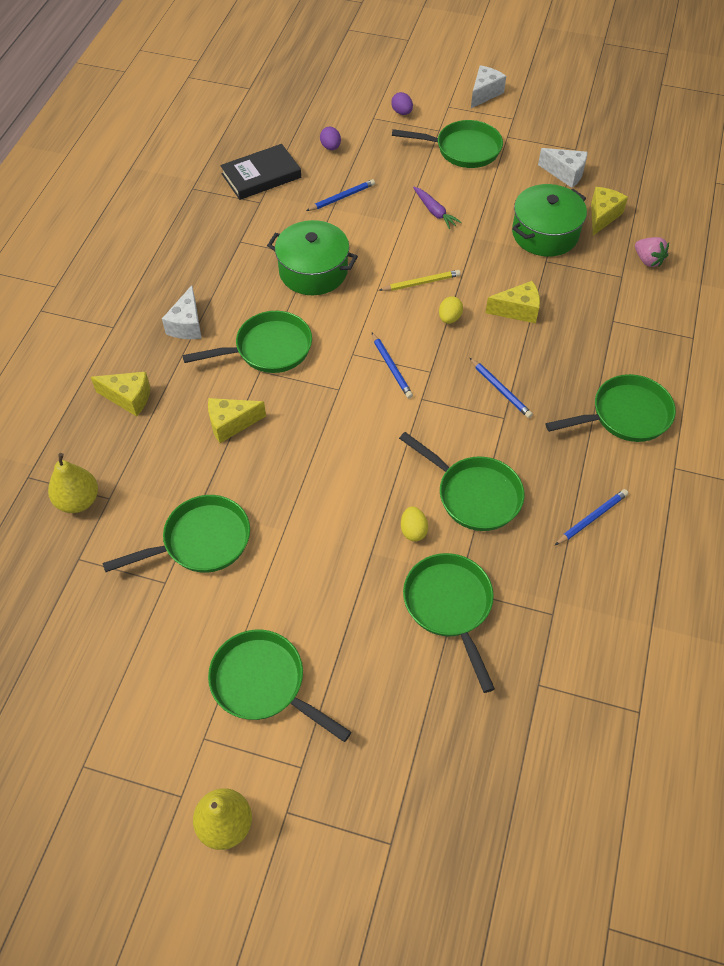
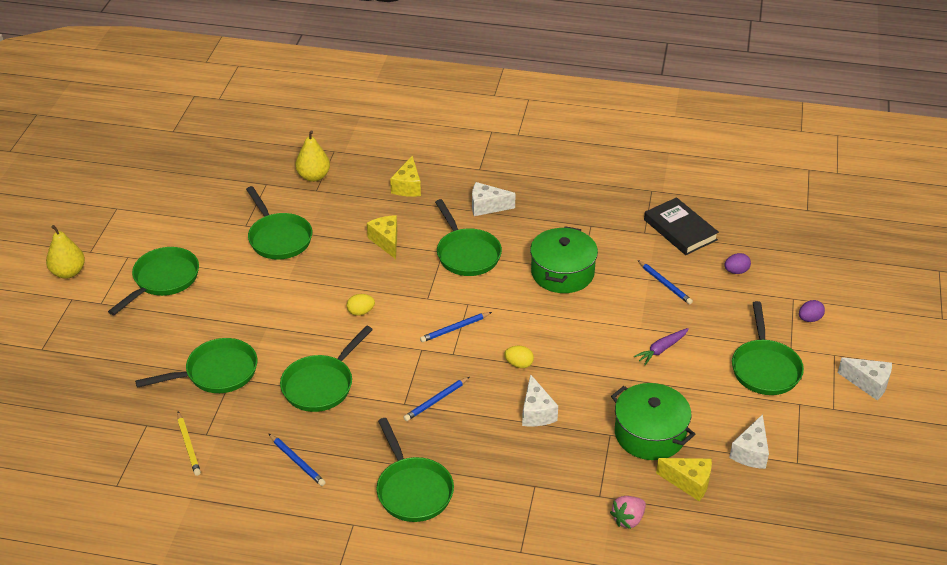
camera: 85 degrees right, 15 degrees down
(413, 531) = (286, 349): yellow egg -> yellow egg (360, 312)
(421, 283) = (561, 343): yellow pencil -> yellow pencil (188, 445)
(518, 310) = (536, 412): yellow cheese -> white cheese

